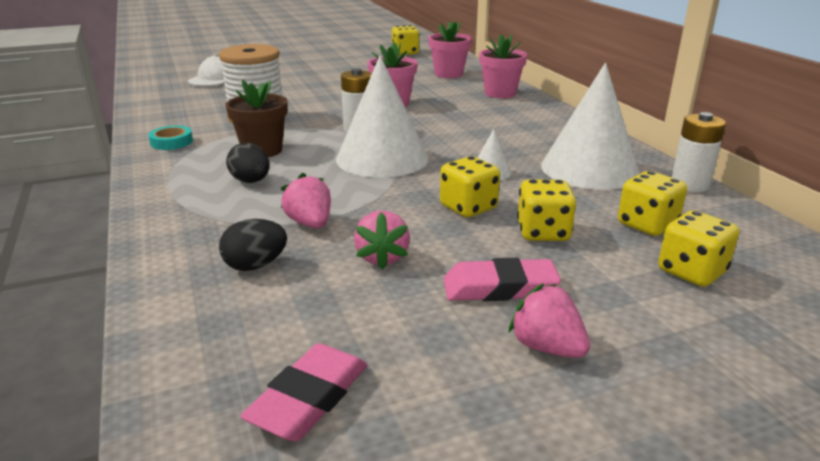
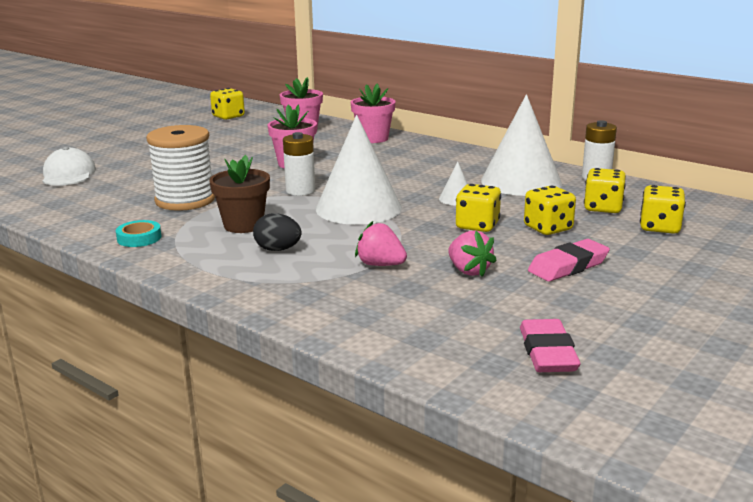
camera: 30 degrees left, 5 degrees down
(255, 265) = (388, 300): black egg -> none
(546, 347) = (636, 287): pink strawberry -> none

